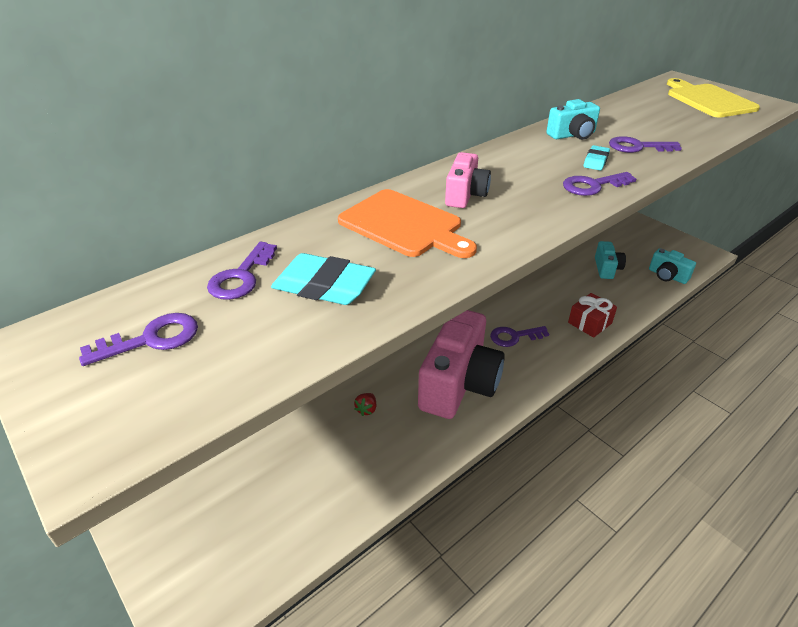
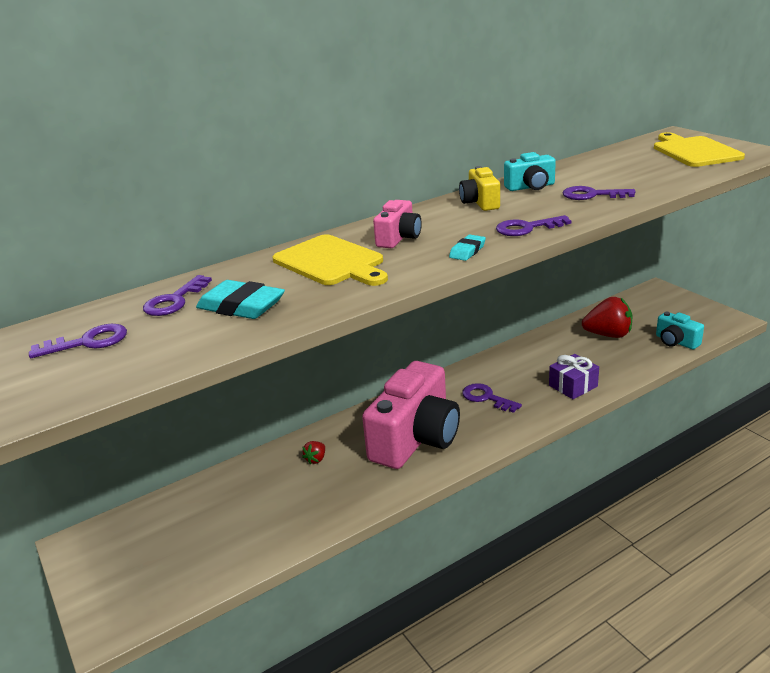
camera: 10 degrees right, 10 degrees down
(404, 225) = (331, 262): orange cutting board -> yellow cutting board
(514, 337) = (486, 398): purple key -> purple key turned 45 degrees clockwise
(530, 152) = (480, 203): none -> yellow camera
(590, 323) = (573, 386): red gift -> purple gift
(596, 161) = (541, 208): turquoise eraser -> turquoise eraser (467, 251)
(606, 268) = (608, 335): turquoise camera -> red strawberry

